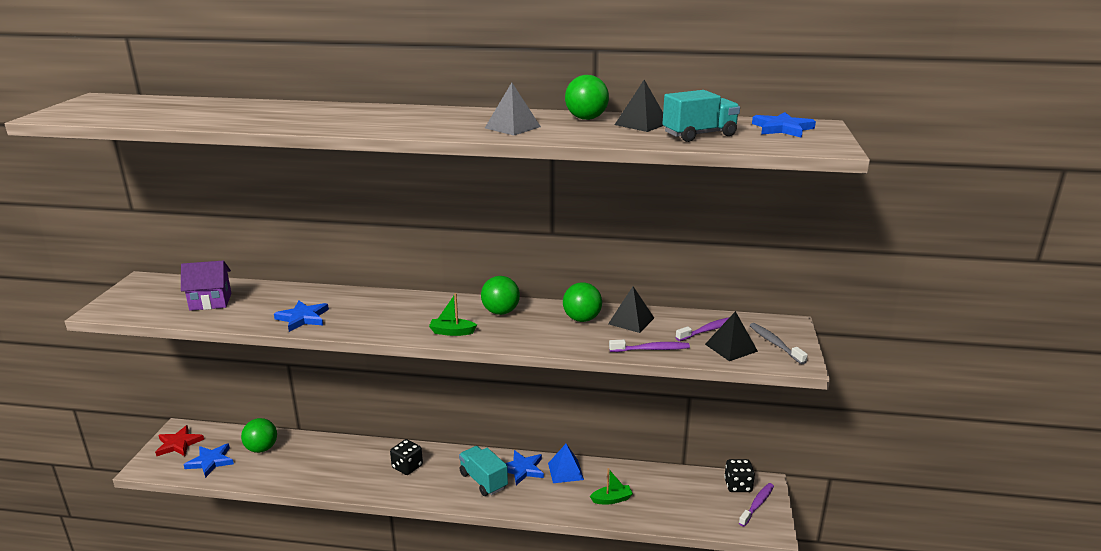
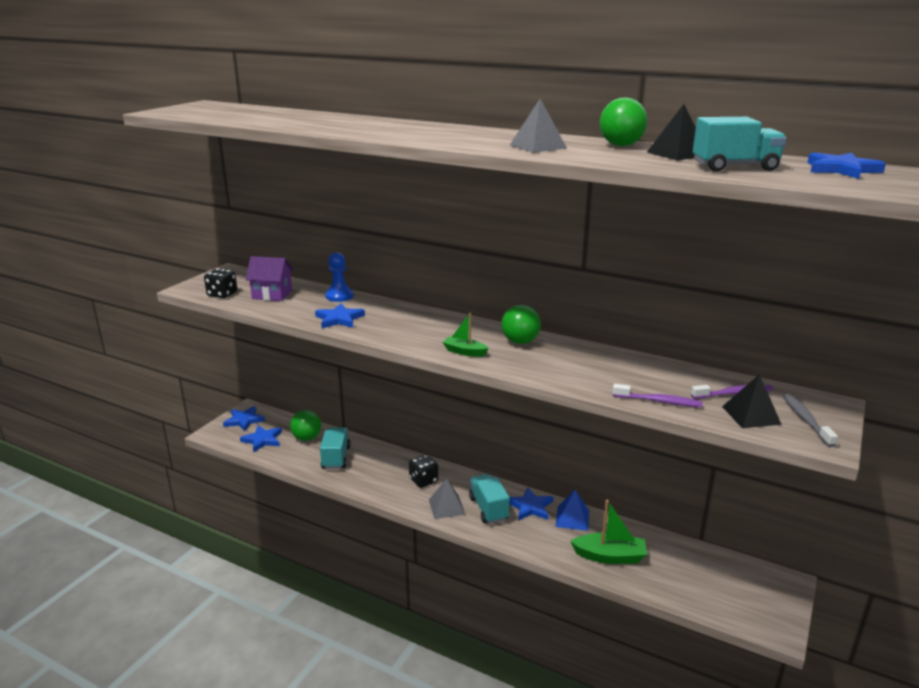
camera: 20 degrees right, 0 degrees up
(178, 444) = (244, 420): red star -> blue star
(289, 292) = (339, 296): none -> blue pawn
(303, 463) = (336, 458): none -> turquoise truck
(441, 488) = (446, 507): none -> grey pyramid
(582, 319) = (598, 361): green ball -> none
(612, 499) = (610, 556): green boat -> green boat, size x1.64
(631, 321) = (650, 371): black pyramid -> none
(738, 485) = (755, 575): black dice -> black dice (222, 294)
(757, 504) = (771, 600): purple toothbrush -> none

